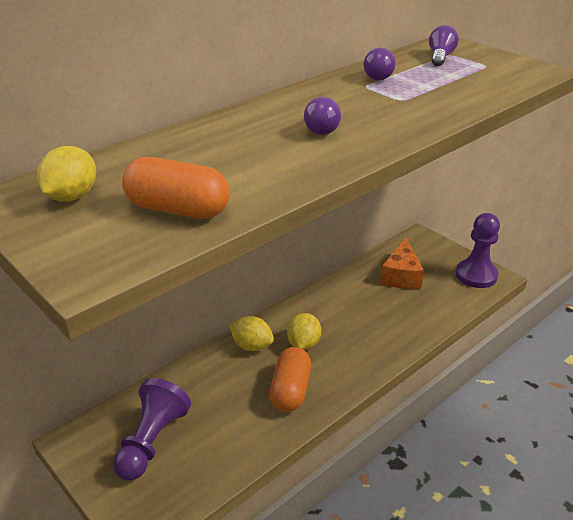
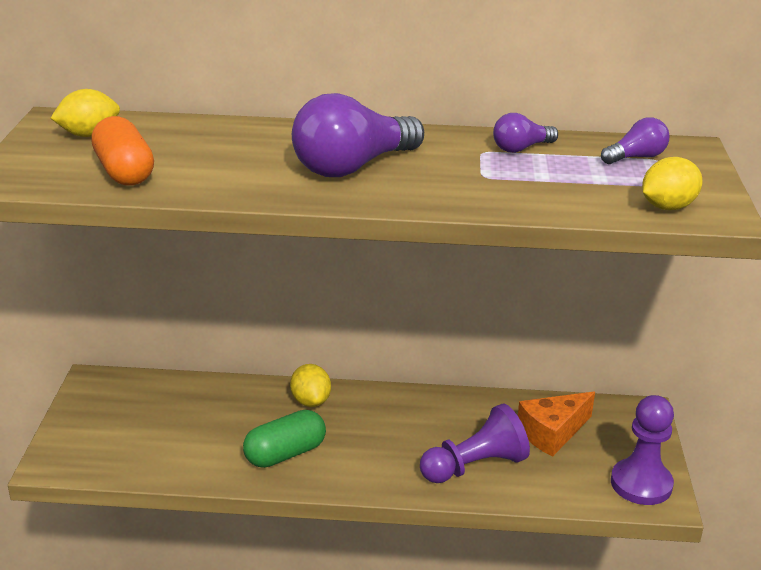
camera: 45 degrees right, 5 degrees down
(152, 441) = (137, 416): purple pawn -> purple pawn (474, 466)
(290, 390) = (285, 454): orange capsule -> green capsule
(303, 344) = (355, 428): yellow lemon -> yellow lemon (667, 207)
(322, 128) = (353, 167): purple light bulb -> purple light bulb, size x1.98

